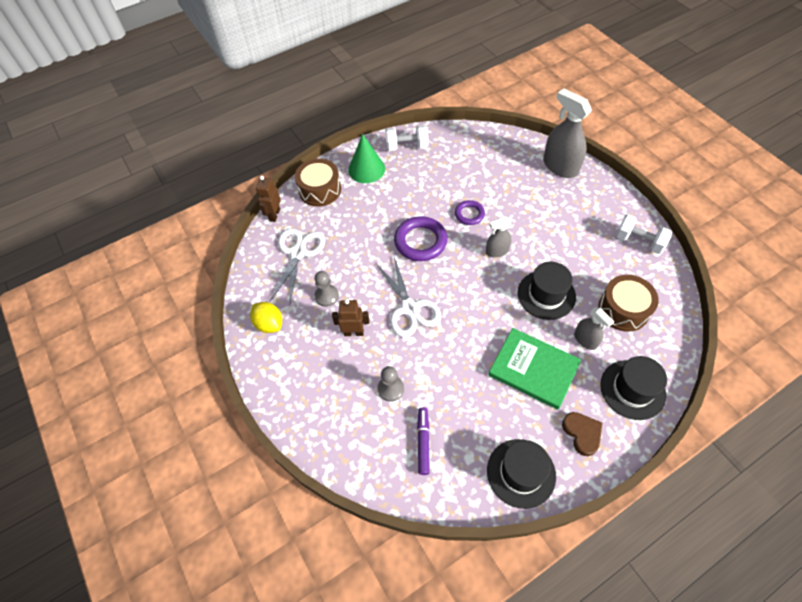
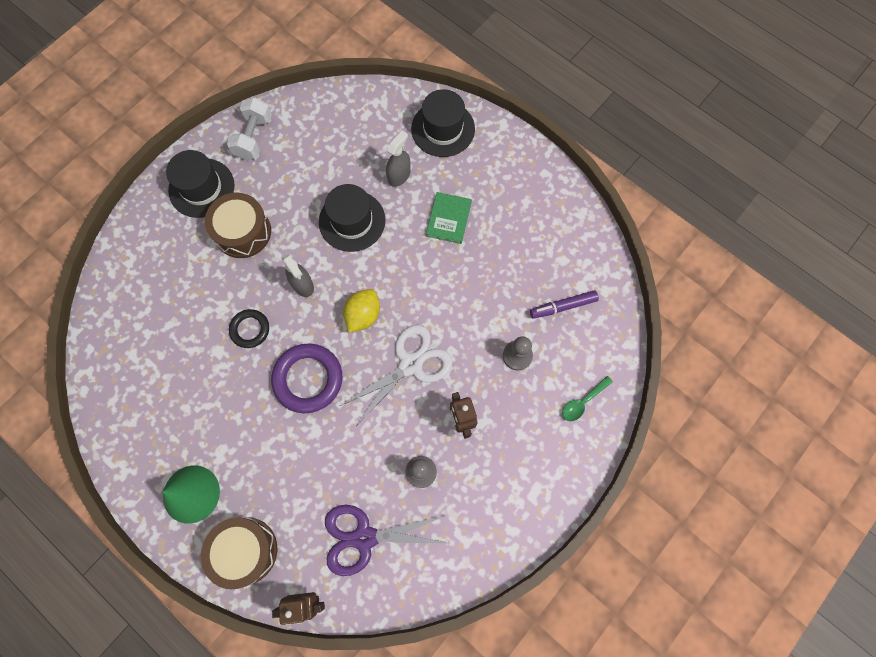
camera: 110 degrees left, 15 degrees up
(269, 324) = (481, 530): yellow lemon -> yellow lemon (363, 315)
(298, 253) = (364, 538): white scissors -> purple scissors
(333, 429) = (583, 402): none -> green spoon
(407, 146) = (135, 448): white dumbbell -> none
(469, 214) = (250, 329): purple ring -> black ring
(521, 473) = (560, 212): black hat -> black hat (201, 188)
(533, 369) = (448, 219): green book -> green book, size x0.59
(560, 166) = (145, 235): grey spray bottle -> none
(582, 433) = (503, 166): brown heart -> none
(623, 309) = (351, 144): brown drum -> brown drum (243, 232)

